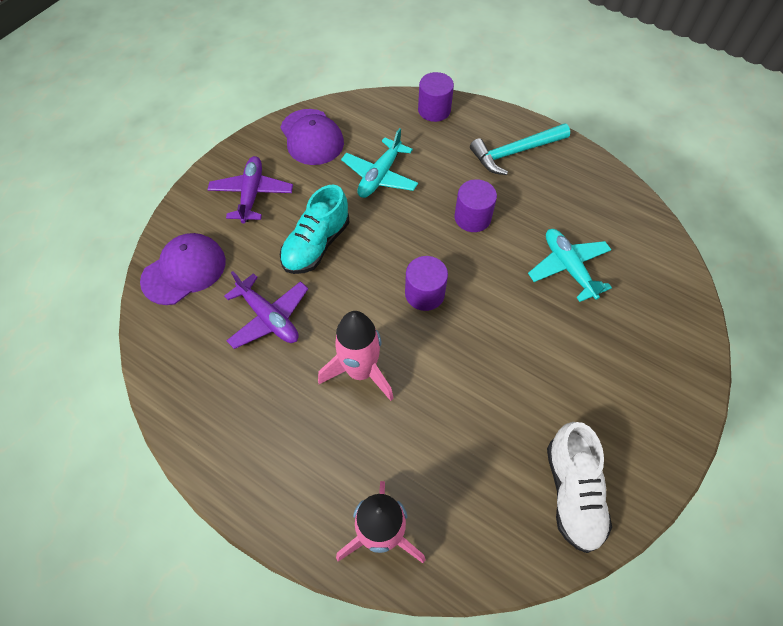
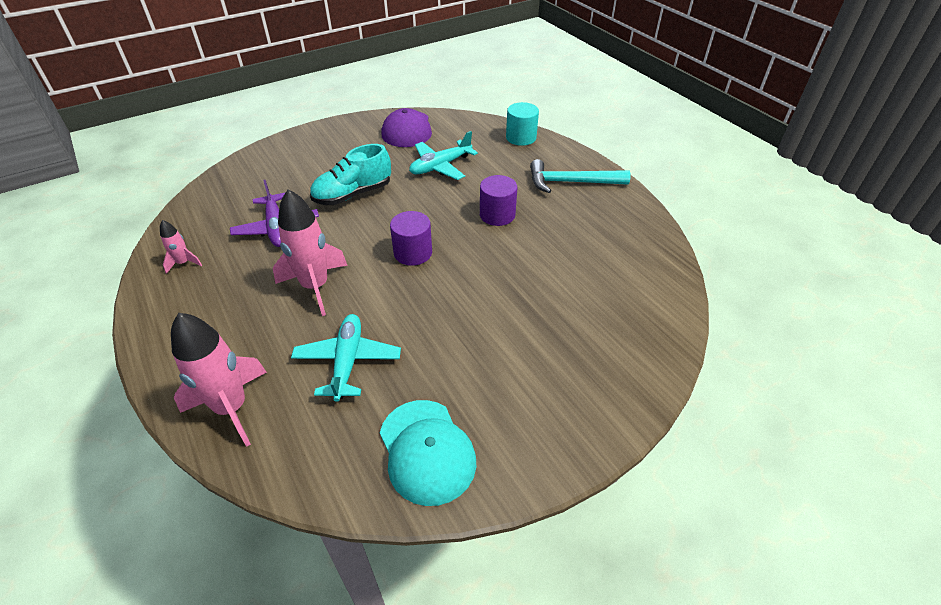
camera: 25 degrees right, 15 degrees down
(184, 270) = (243, 180): purple cap -> none
(204, 400) = (184, 263): none -> pink rocket
(252, 194) = (332, 150): purple plane -> none
(434, 110) = (521, 137): purple cylinder -> turquoise cylinder
(568, 268) = (559, 276): turquoise plane -> turquoise plane (347, 361)
(572, 492) = (427, 451): white shoe -> turquoise cap

